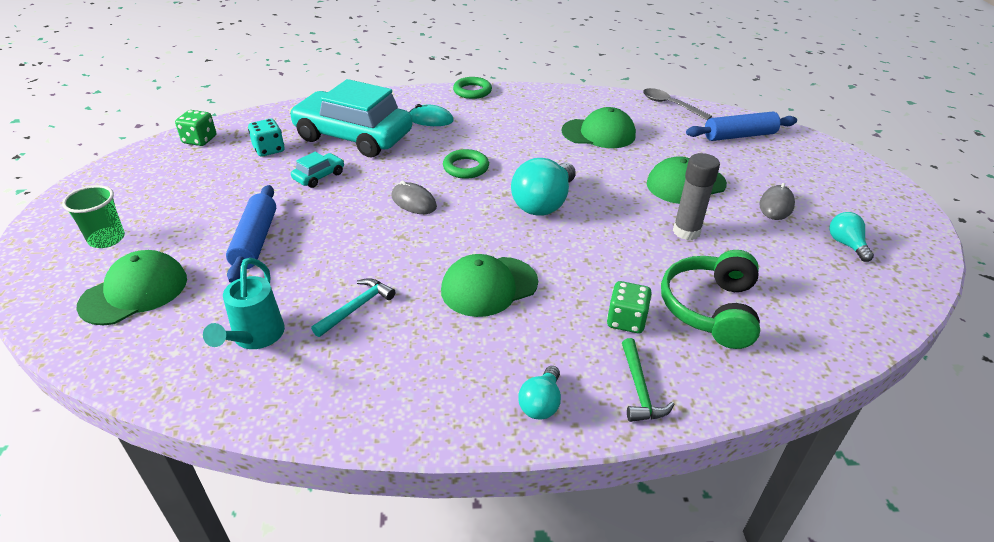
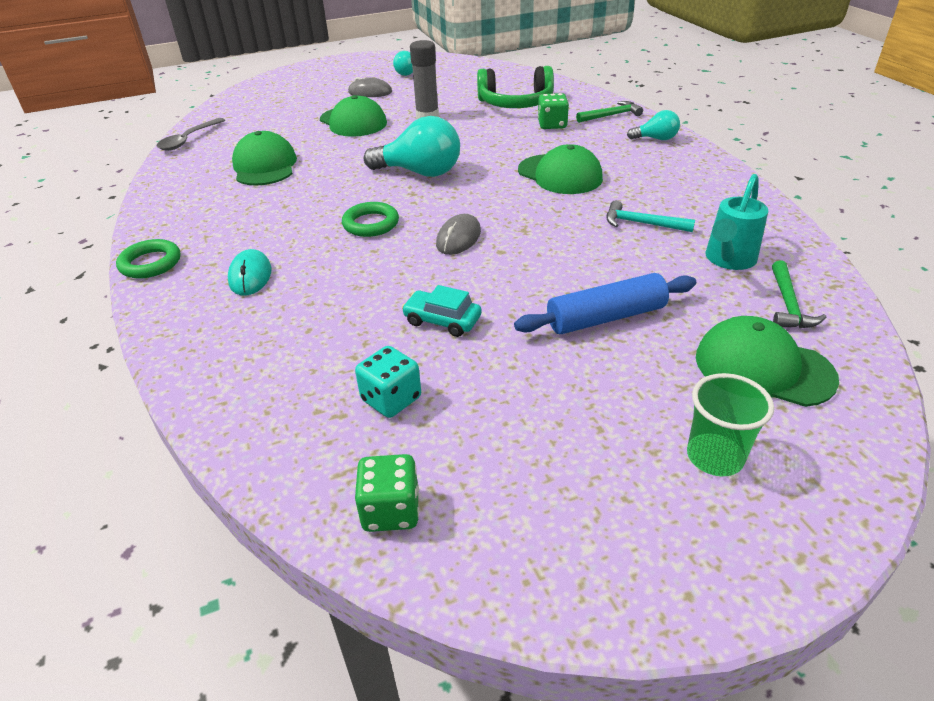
camera: 105 degrees left, 0 degrees up
(170, 342) = (788, 304): none -> green hammer
(255, 337) = (728, 260): turquoise watering can -> turquoise watering can turned 135 degrees clockwise
(353, 136) = (321, 327): turquoise car -> none
(739, 136) = (254, 108): blue rolling pin -> none

